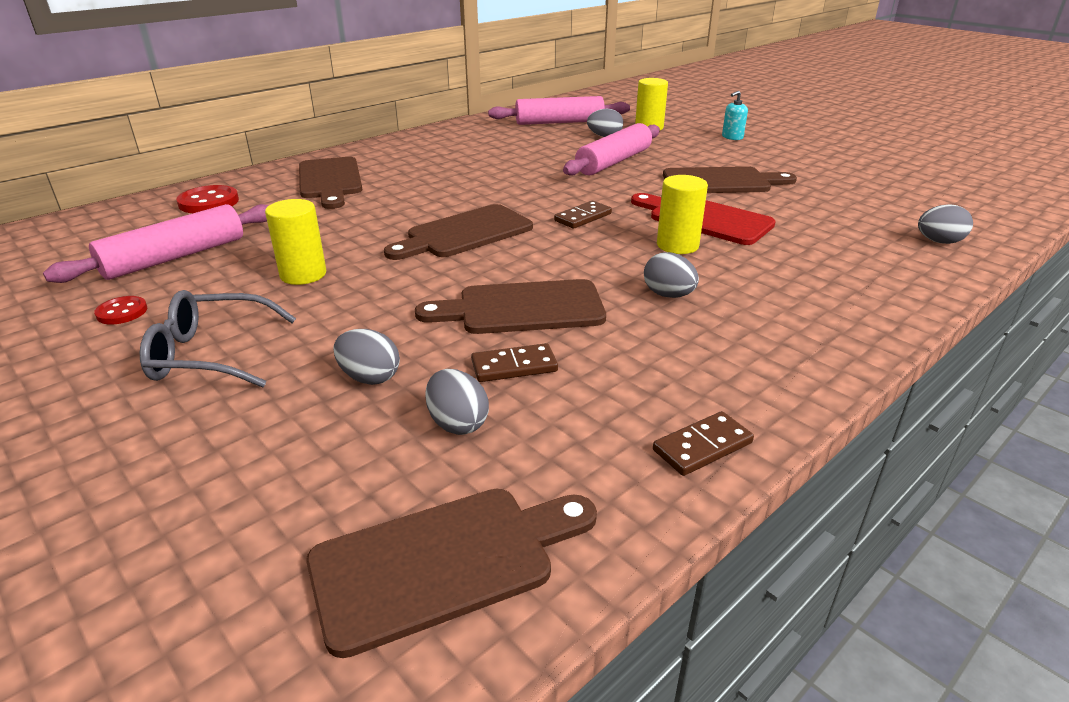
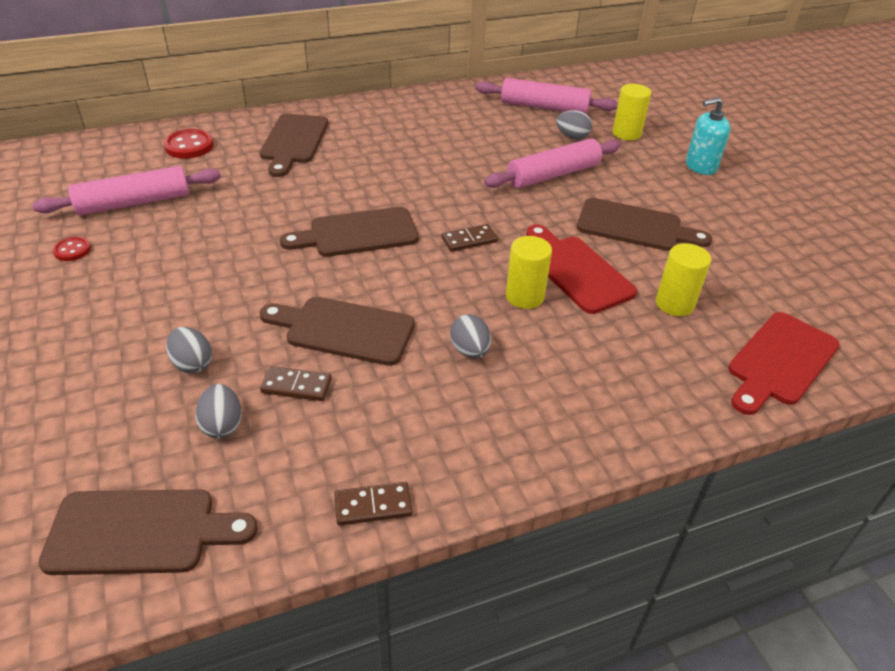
camera: 20 degrees right, 10 degrees up
(210, 354) = (105, 308): grey glasses -> none
(303, 274) = (210, 246): yellow cylinder -> yellow cylinder (674, 303)
(732, 137) = (700, 166): turquoise soap dispenser -> turquoise soap dispenser, size x1.55
(939, 242) = (780, 362): grey egg -> red cutting board

